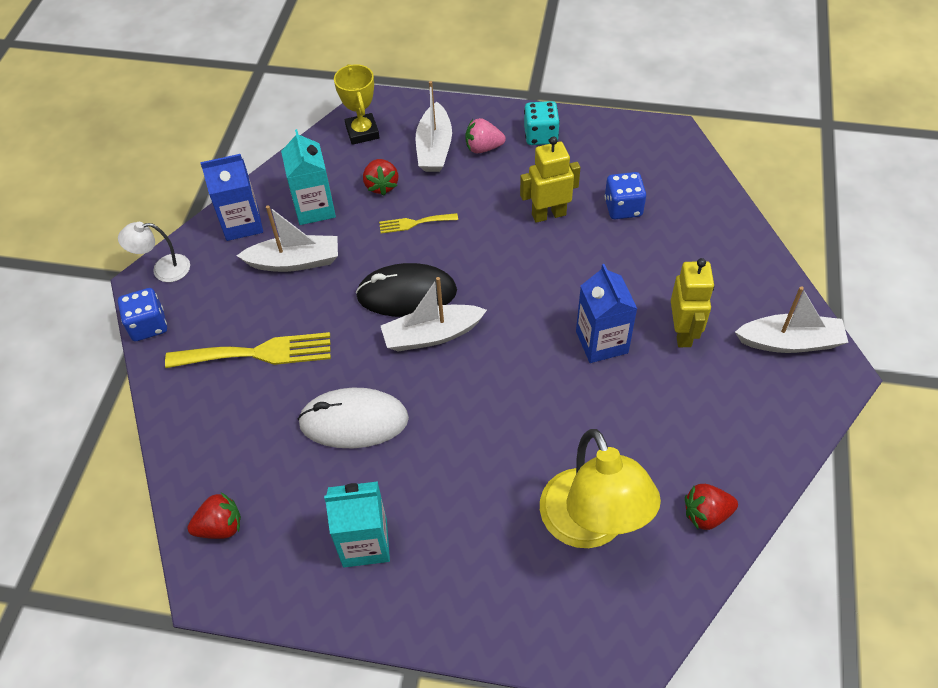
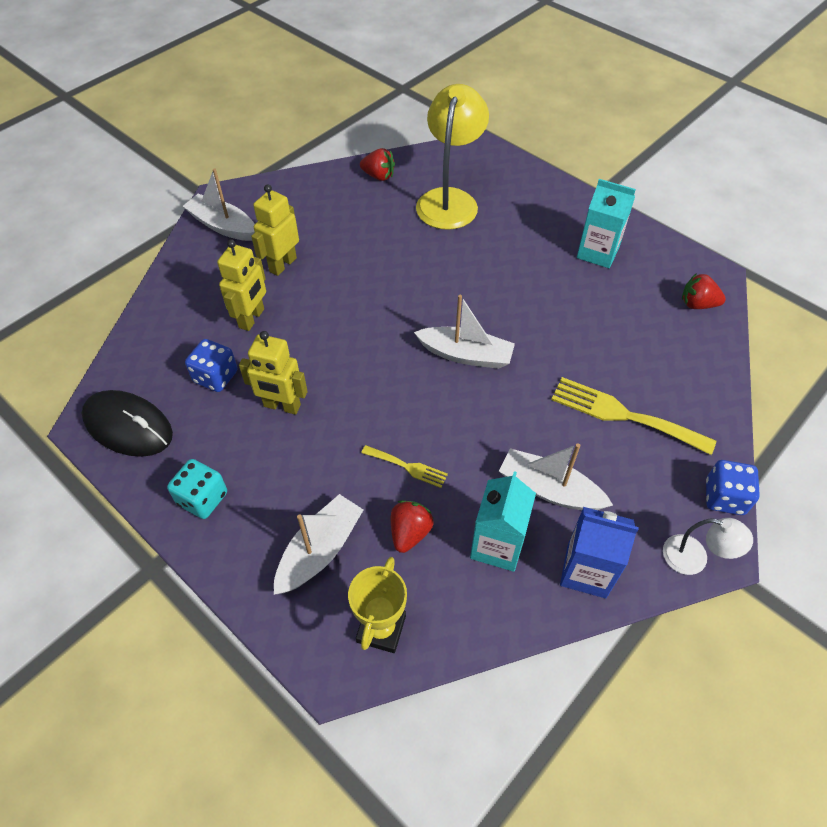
camera: 150 degrees left, 0 degrees up
(354, 421) = (566, 324): white mouse -> none
(407, 294) = (463, 400): black mouse -> black mouse (128, 426)
(483, 148) = (271, 518): pink strawberry -> none
(601, 342) = (344, 286): blue carton -> none
(649, 267) = (252, 318): none -> yellow robot

